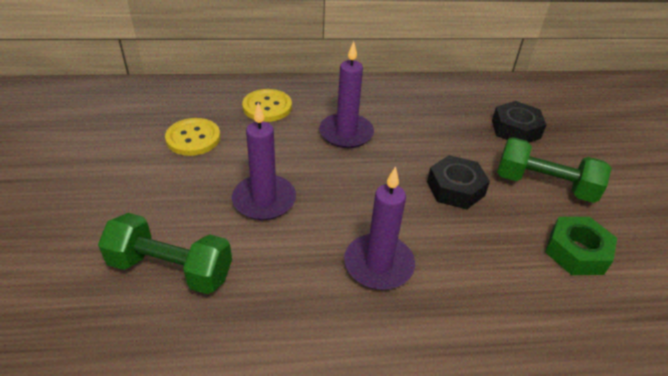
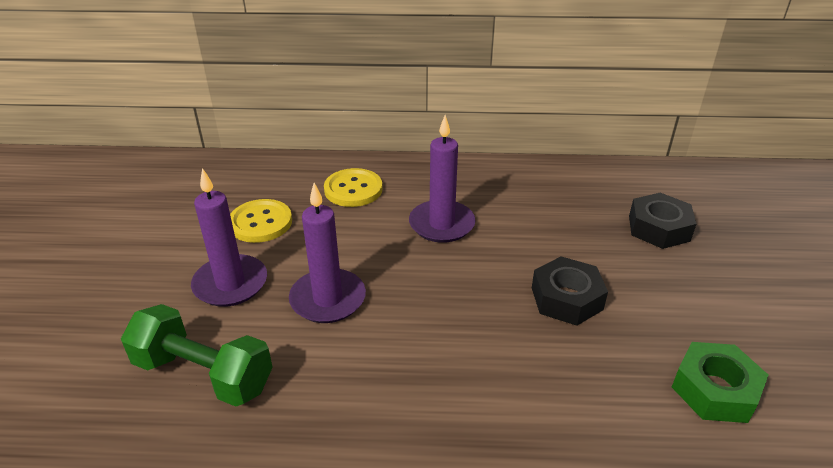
camera: 10 degrees right, 5 degrees down
(378, 264) = (451, 387): purple candle -> purple candle (230, 284)
(544, 185) = (685, 301): green dumbbell -> none

